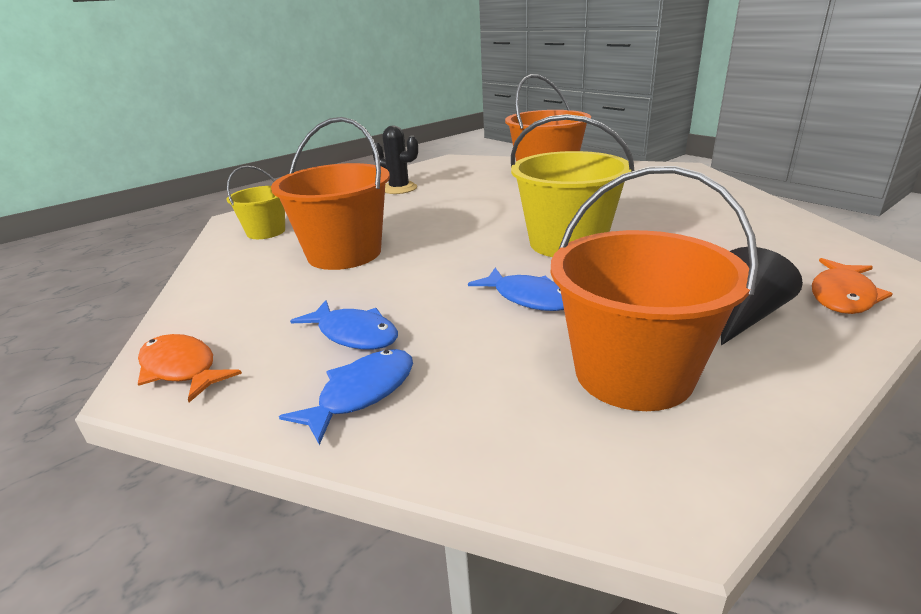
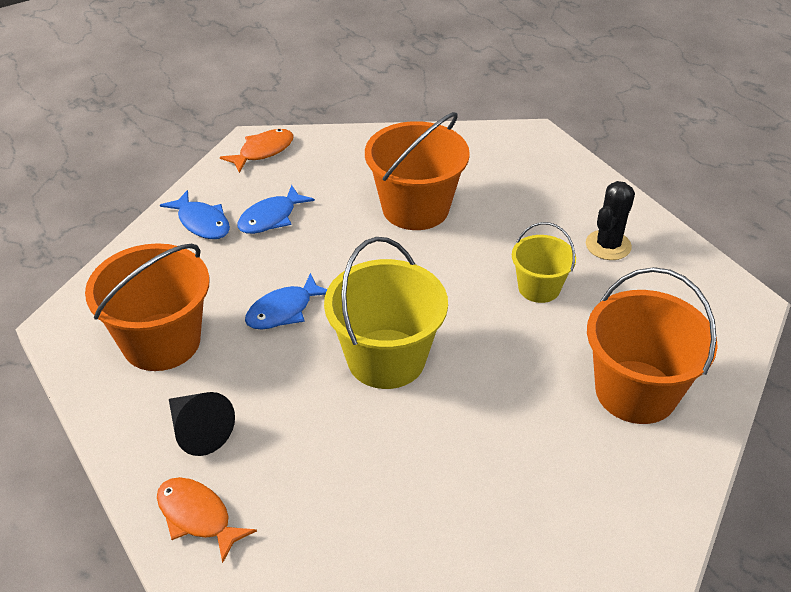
camera: 95 degrees right, 15 degrees up
(266, 232) = (488, 157): yellow bucket -> yellow bucket (539, 288)

